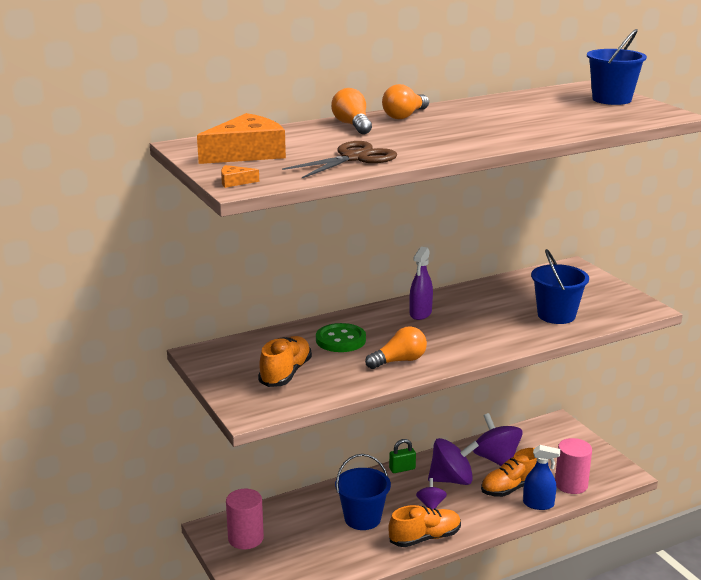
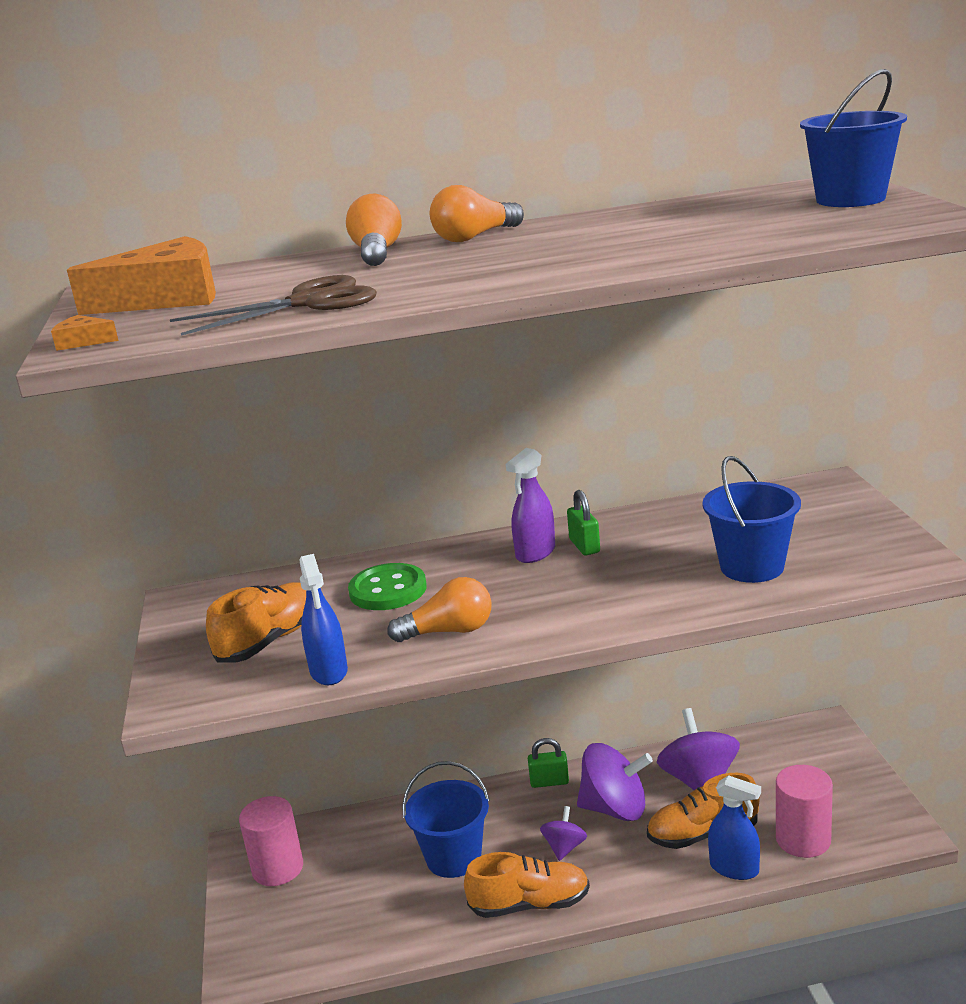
camera: 20 degrees right, 0 degrees up
(340, 388) = (329, 671): none -> blue spray bottle
(448, 308) = (584, 546): none -> green padlock

